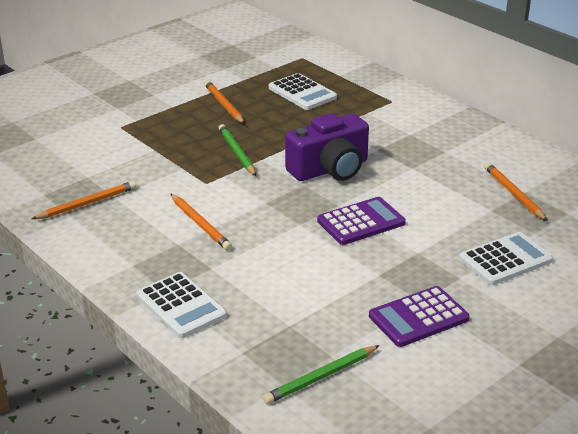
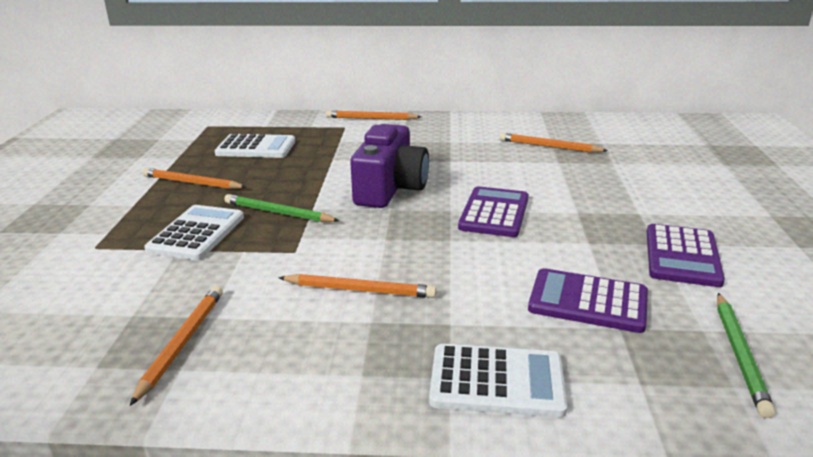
camera: 45 degrees left, 5 degrees down
(301, 303) = (588, 301): none -> purple calculator
(425, 102) = (371, 118): none -> orange pencil
(505, 260) = (636, 186): white calculator -> white calculator (197, 233)

